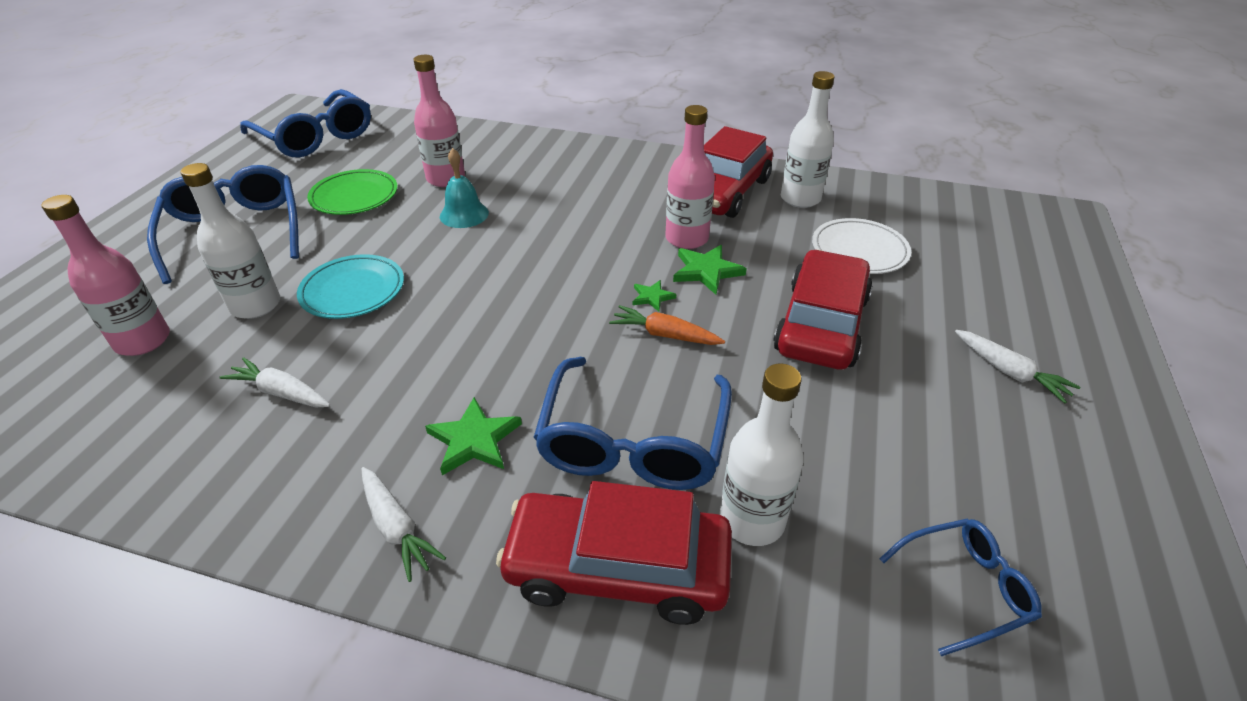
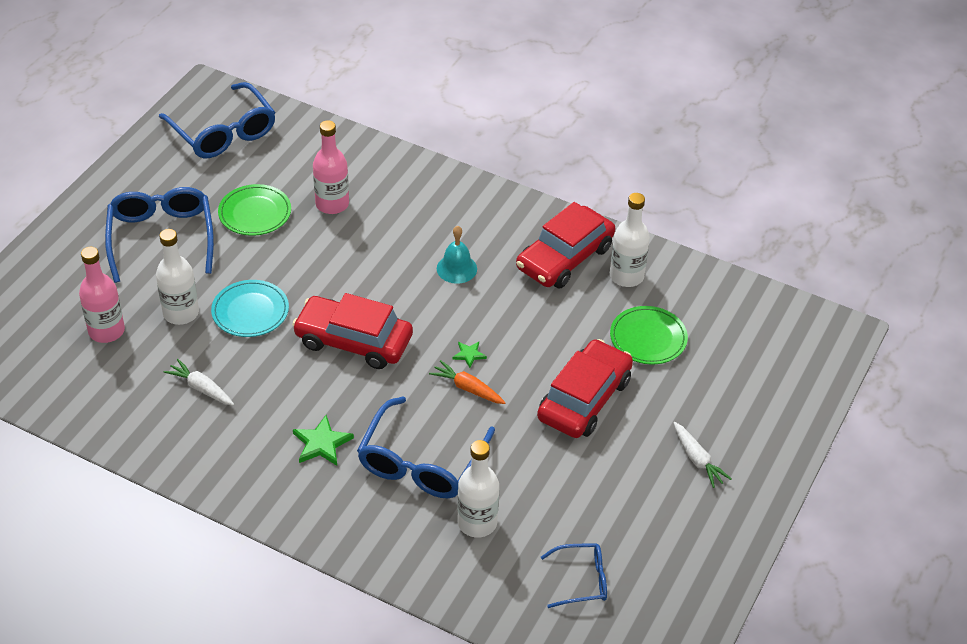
camera: 10 degrees right, 5 degrees up
(396, 527) = (269, 489): white carrot -> none
(464, 214) = (342, 248): turquoise bell -> turquoise bell (456, 268)
(617, 567) = (390, 534): red car -> red car (353, 341)
(686, 238) = (514, 303): pink bottle -> none
(706, 271) = (518, 338): green star -> none
(859, 250) = (648, 338): white plate -> green plate

